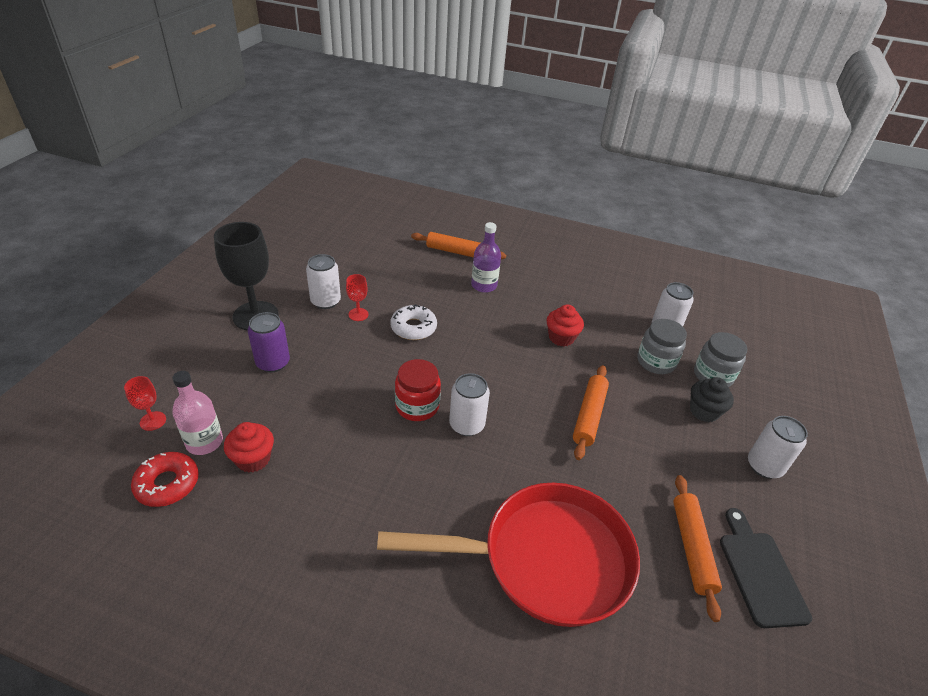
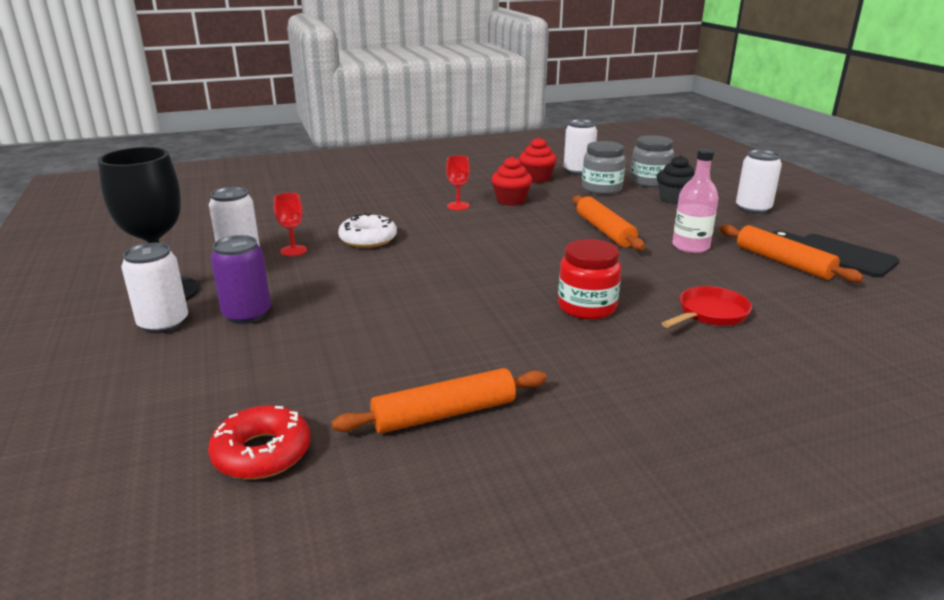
camera: 35 degrees left, 15 degrees down
(153, 421) = (152, 418): red goblet -> red goblet (458, 206)
(204, 442) = (257, 401): pink bottle -> pink bottle (690, 246)
(253, 459) = (342, 385): red cupcake -> red cupcake (537, 178)
(417, 406) = (456, 281): red jar -> red jar (587, 307)
(457, 252) = (332, 185): orange rolling pin -> orange rolling pin (444, 414)
(467, 425) = (519, 273): white can -> white can (163, 323)
(484, 285) = (393, 195): purple bottle -> none
(545, 559) = (710, 314): red pan -> red pan, size x0.42

